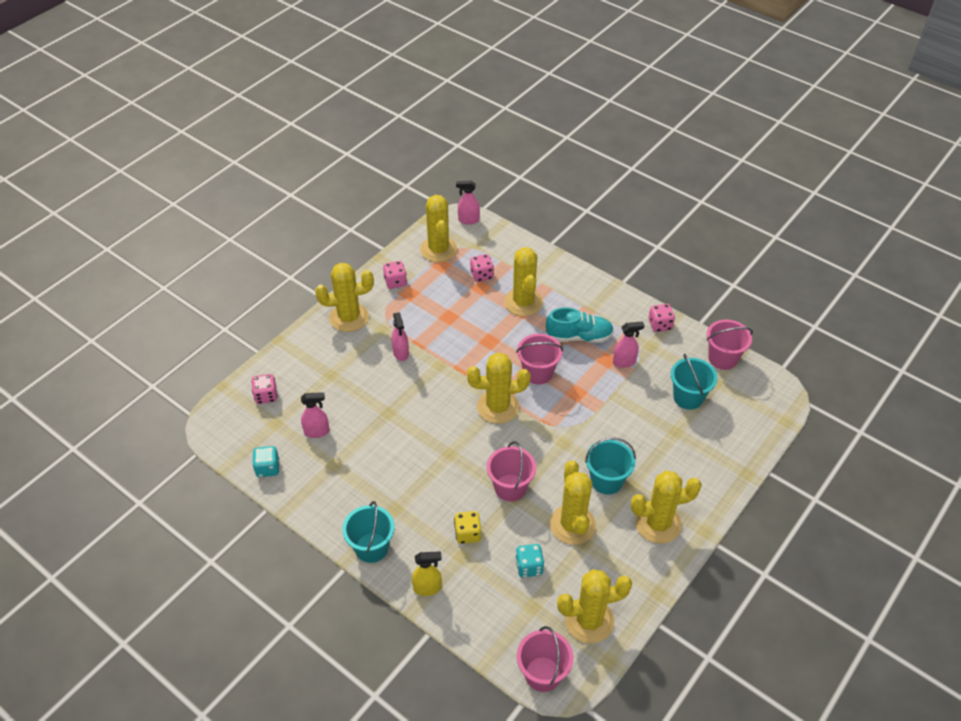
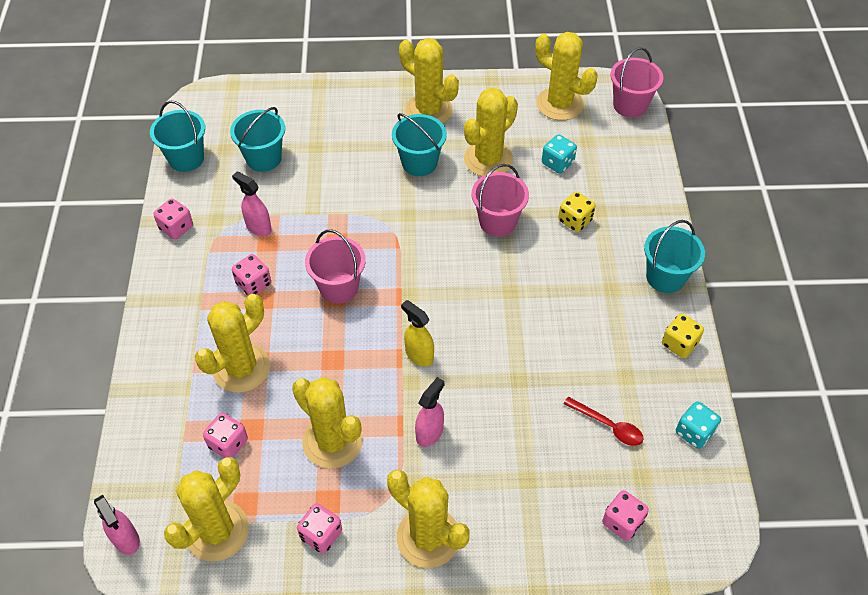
camera: 130 degrees left, 5 degrees up
(317, 431) = (608, 426): pink spray bottle -> red spoon
(322, 511) = (679, 344): none -> yellow dice
(427, 588) = (651, 213): yellow spray bottle -> yellow spray bottle (419, 355)
(498, 407) = (416, 291): yellow cactus -> yellow cactus (332, 441)
(579, 337) = (253, 284): turquoise shoe -> pink dice
(722, 358) = (186, 158): pink bucket -> turquoise bucket

